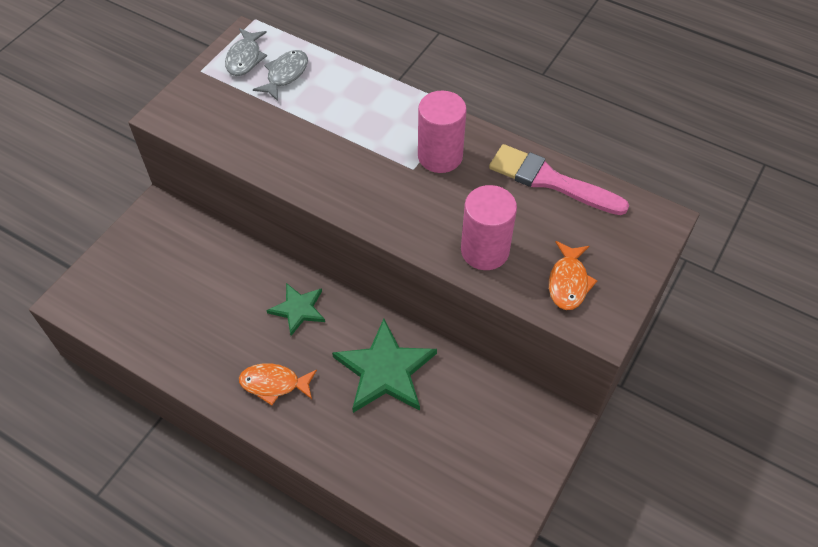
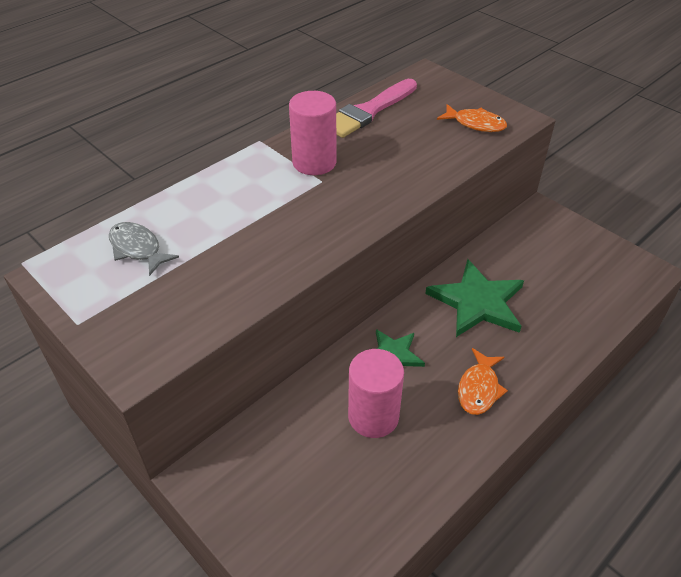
camera: 75 degrees left, 10 degrees down
(245, 58) = (85, 279): grey fish -> none
(485, 251) = (432, 158): pink cylinder -> pink cylinder (373, 416)

